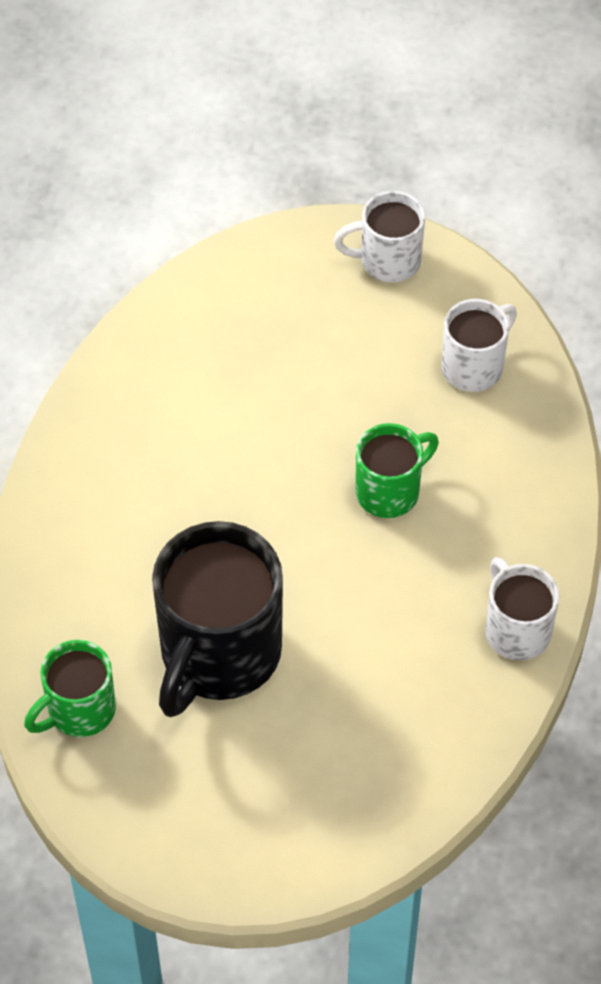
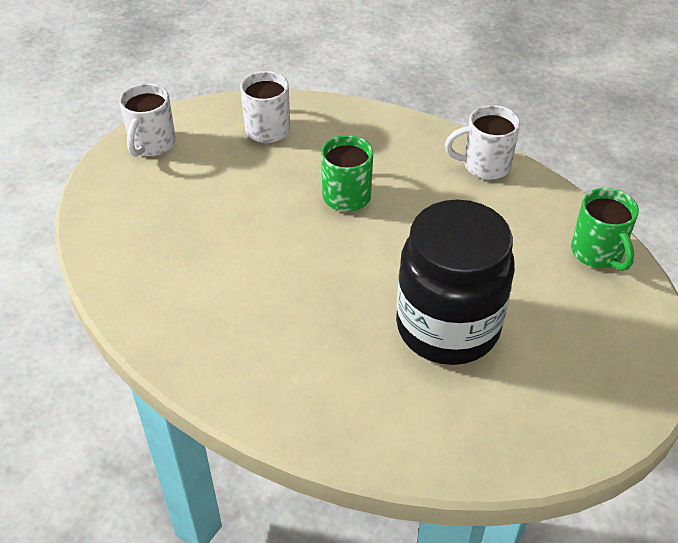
camera: 70 degrees left, 10 degrees down
(79, 710) = (469, 435): green mug -> green mug (597, 253)
(218, 654) = (447, 327): black mug -> black jar

